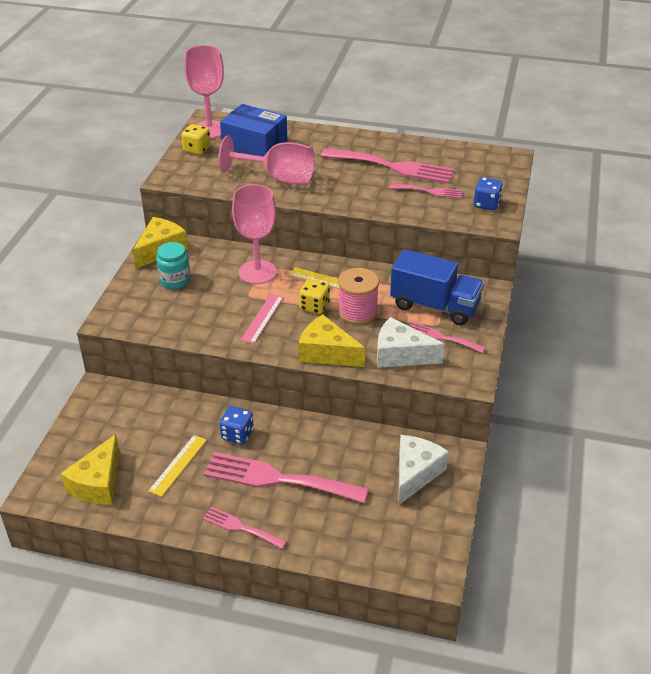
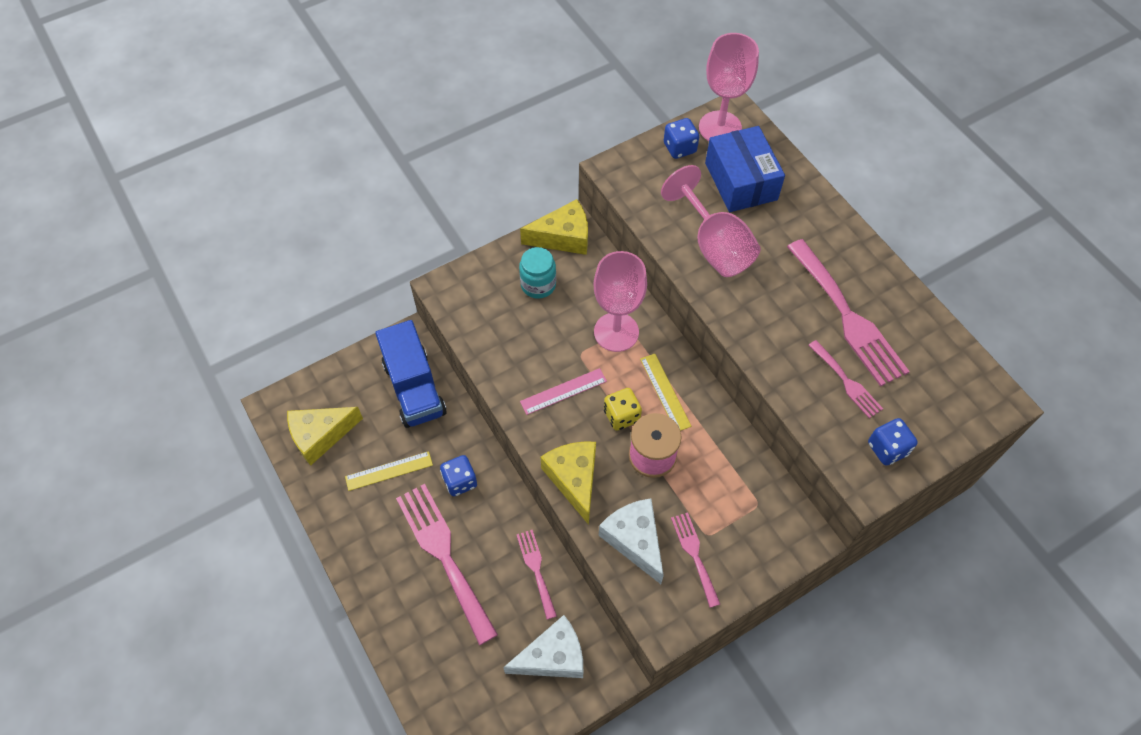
camera: 45 degrees right, 20 degrees up
(197, 149) = (679, 148): yellow dice -> blue dice
(240, 527) = (371, 575): pink fork -> pink fork (536, 569)
(434, 306) = (731, 511): blue truck -> blue truck (414, 388)

